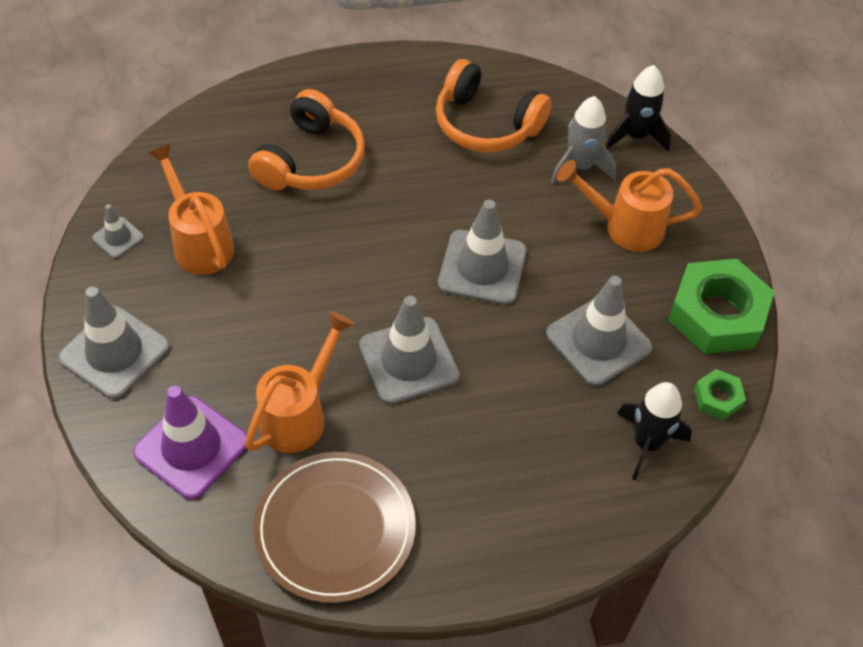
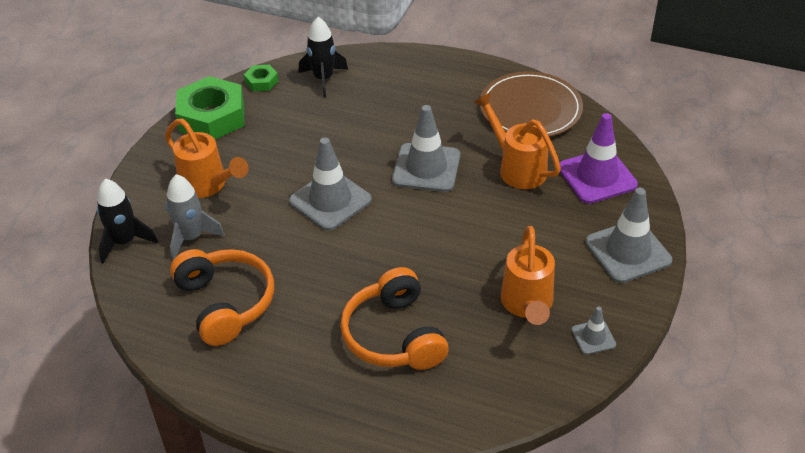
camera: 145 degrees left, 10 degrees down
(300, 414) = (517, 167): orange watering can -> orange watering can turned 75 degrees clockwise
(311, 160) = (394, 335): orange headphones -> orange headphones turned 75 degrees counterclockwise
(598, 341) = (298, 132): grey traffic cone -> none

